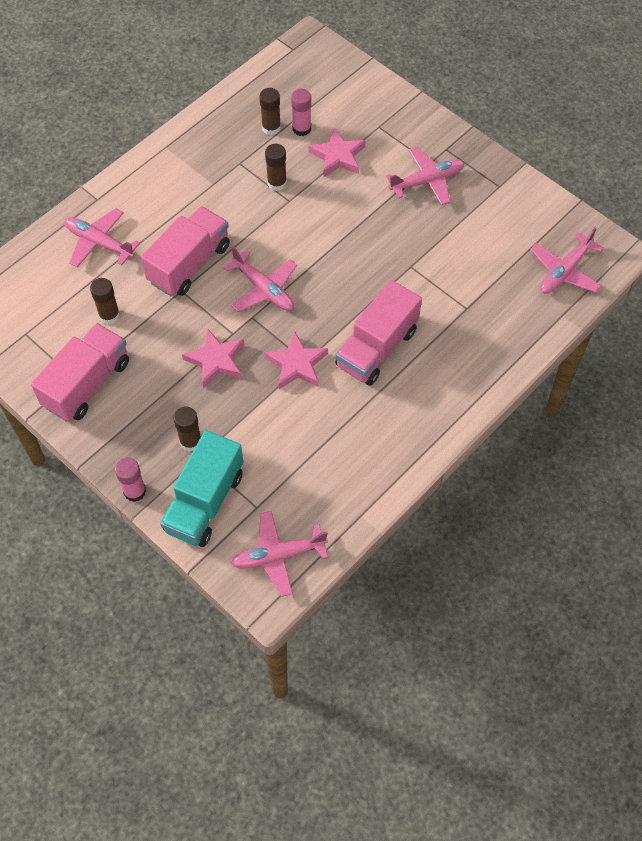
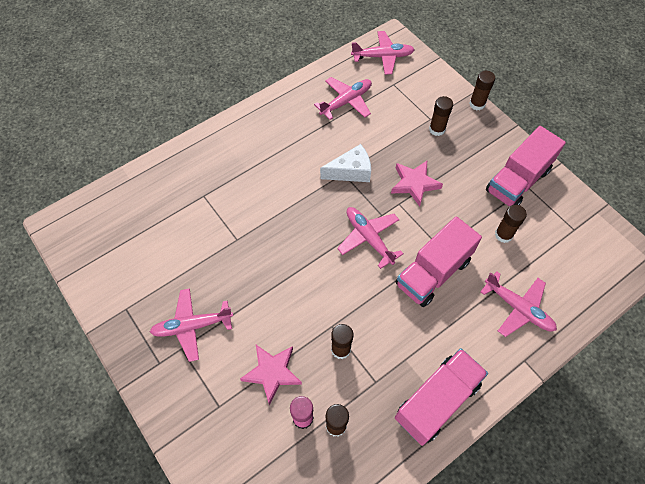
camera: 170 degrees left, 0 degrees up
(134, 491) = (477, 104): pink glue stick -> brown glue stick
(204, 502) = (428, 91): turquoise truck -> none
(297, 364) = (351, 171): pink star -> white cheese
(376, 348) = (285, 175): pink truck -> pink truck (437, 401)
(564, 271) = (109, 214): pink plane -> pink plane (346, 102)

